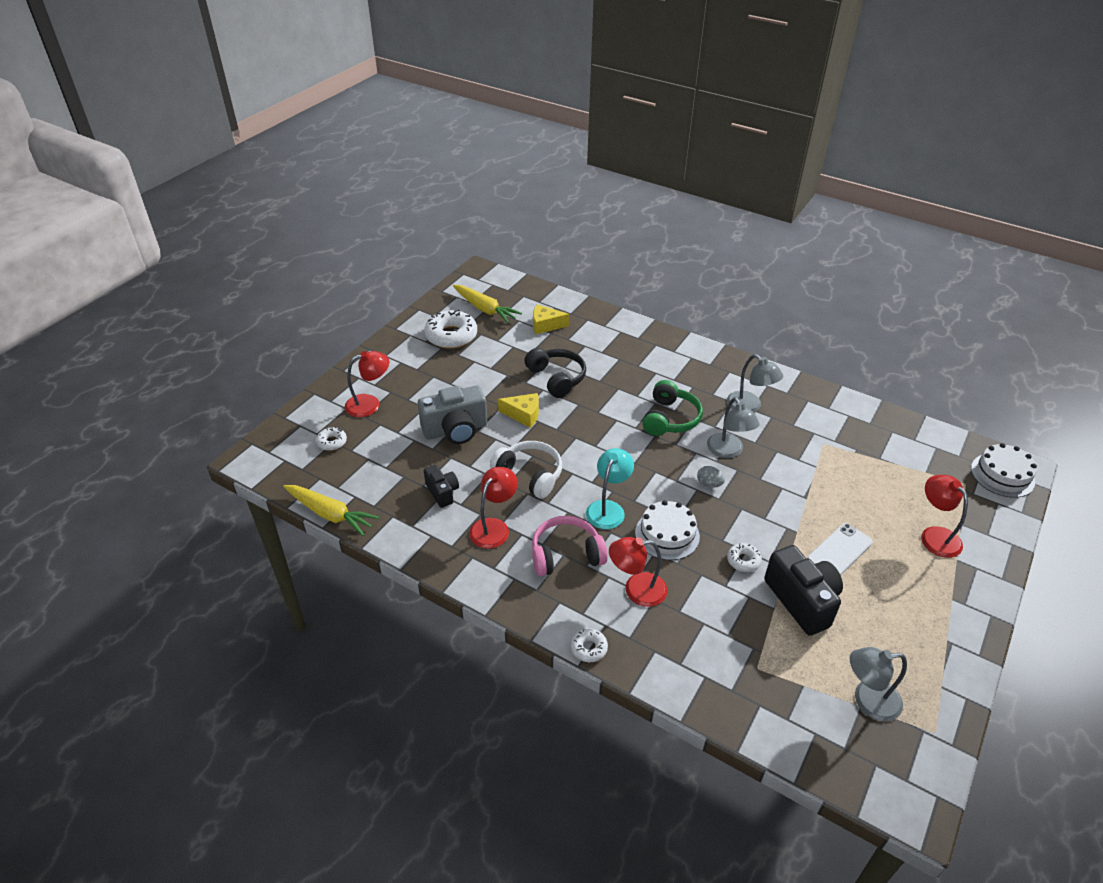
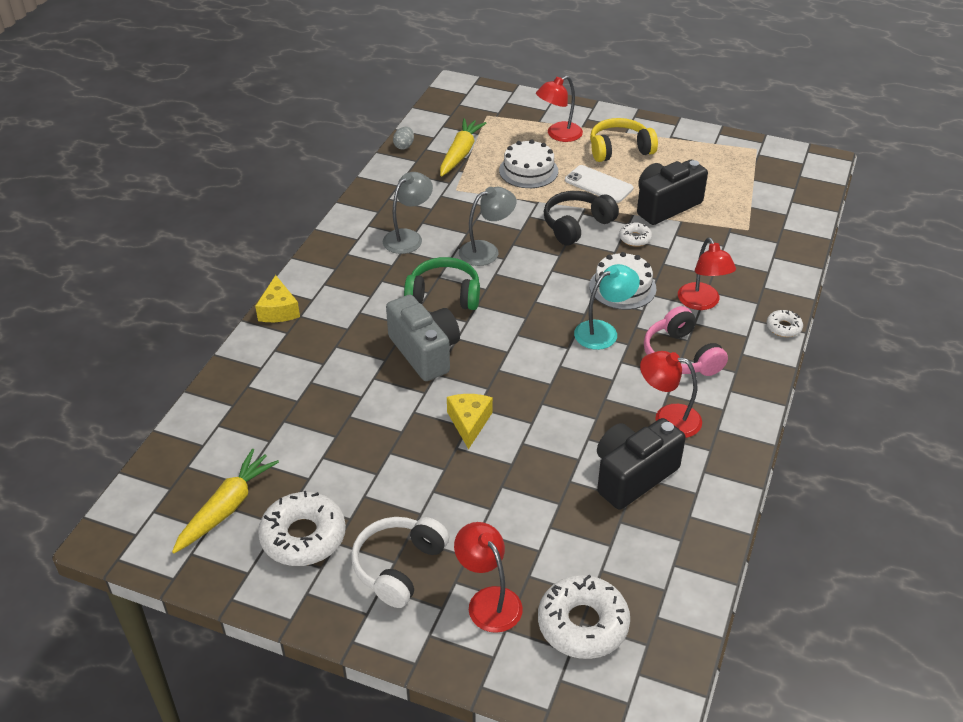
camera: 100 degrees left, 0 degrees up
(330, 514) = (713, 582): yellow carrot -> yellow carrot (460, 153)
(332, 442) = (583, 624): white donut -> white donut, size x2.01
(442, 492) = (632, 475): black camera -> black camera, size x1.78
(455, 430) = (517, 486): grey camera -> grey camera (425, 352)
(529, 475) = (575, 401): white headphones -> white headphones (398, 566)
(545, 325) = (265, 429): yellow cheese -> yellow cheese (278, 310)
(556, 378) = (387, 401): black headphones -> black headphones (576, 225)
(608, 508) = (603, 331): turquoise lamp -> turquoise lamp turned 135 degrees clockwise
(709, 484) = (541, 262): grey egg -> grey egg (404, 146)
(867, 701) = (747, 176): grey lamp -> none
(912, 584) = (619, 149): none -> yellow headphones
(1002, 475) = (469, 96): white cake -> white cake (528, 171)

